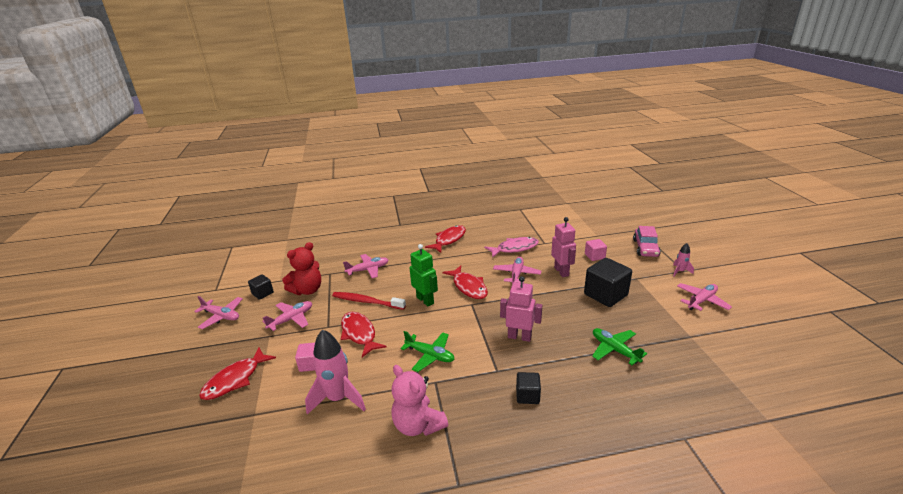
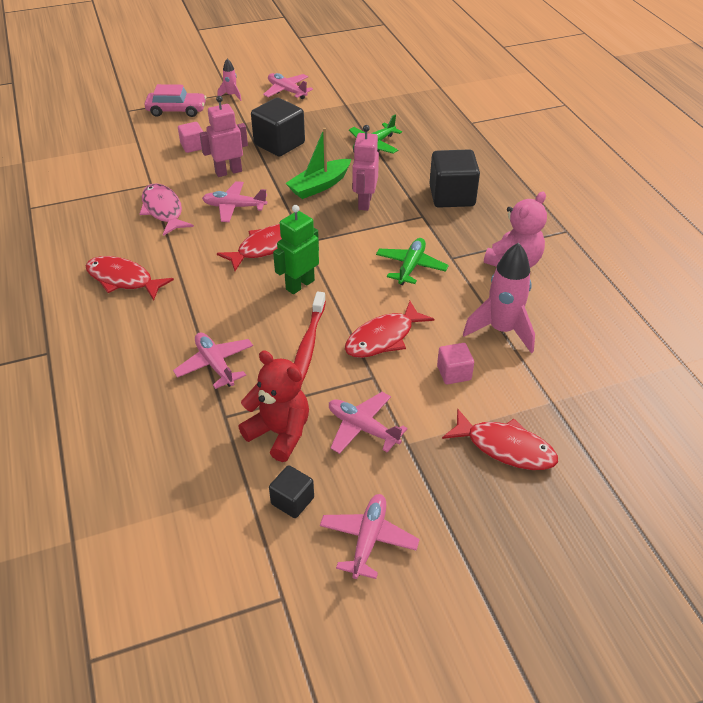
camera: 100 degrees left, 15 degrees up
(527, 396) = (452, 196): black cube -> black cube, size x1.84
(544, 314) = (319, 186): none -> green boat

